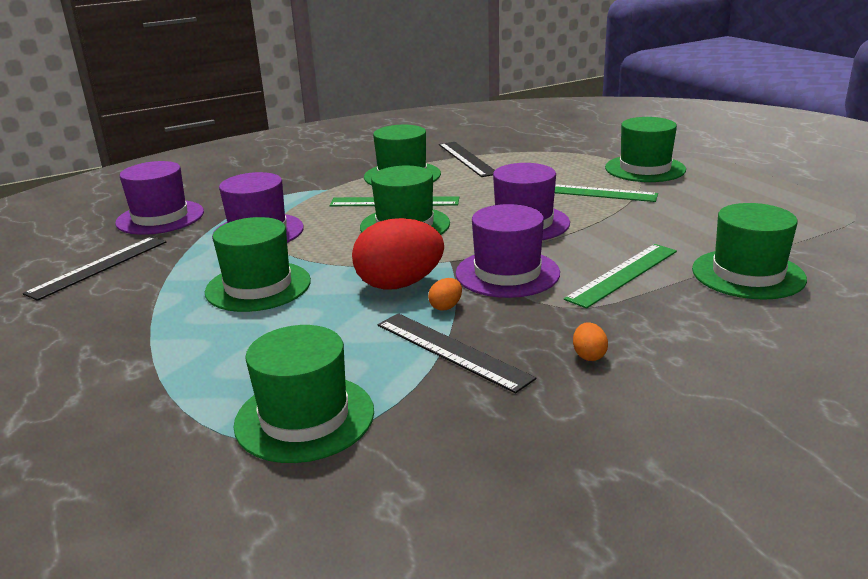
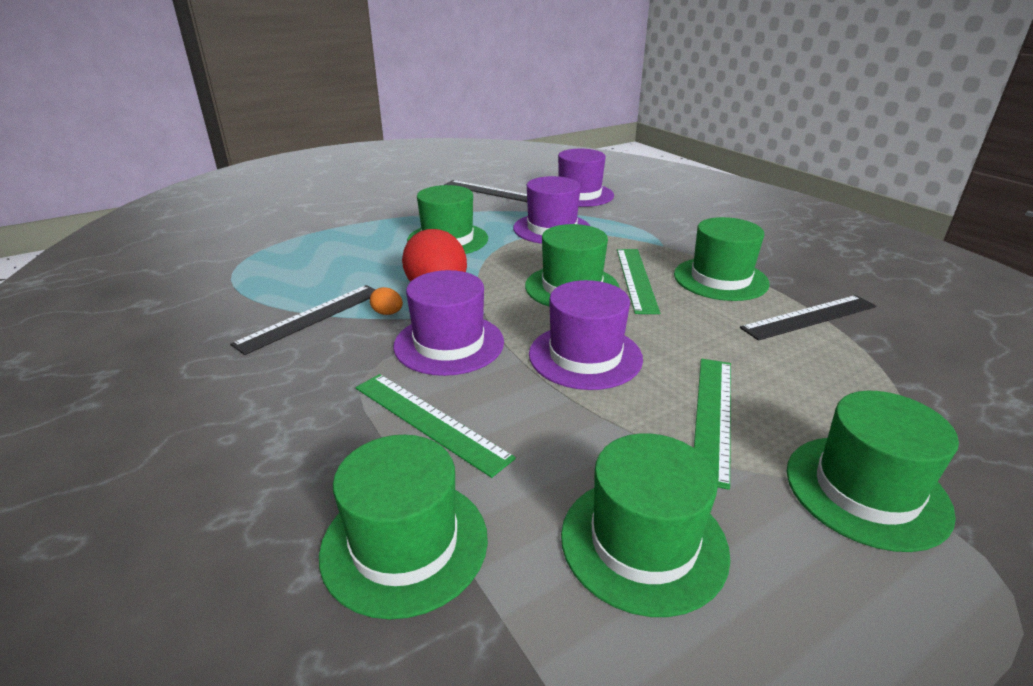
camera: 85 degrees right, 5 degrees up
(304, 417) = (256, 271): green hat -> green hat (643, 542)
(589, 355) = (265, 384): orange egg -> none

